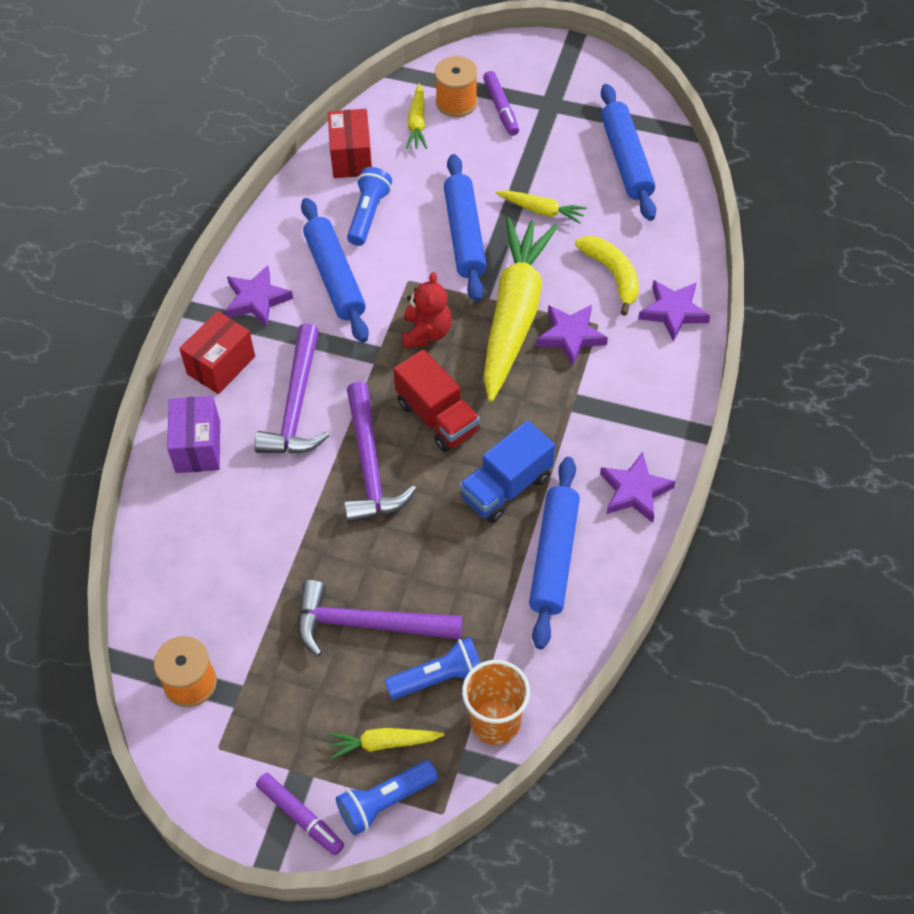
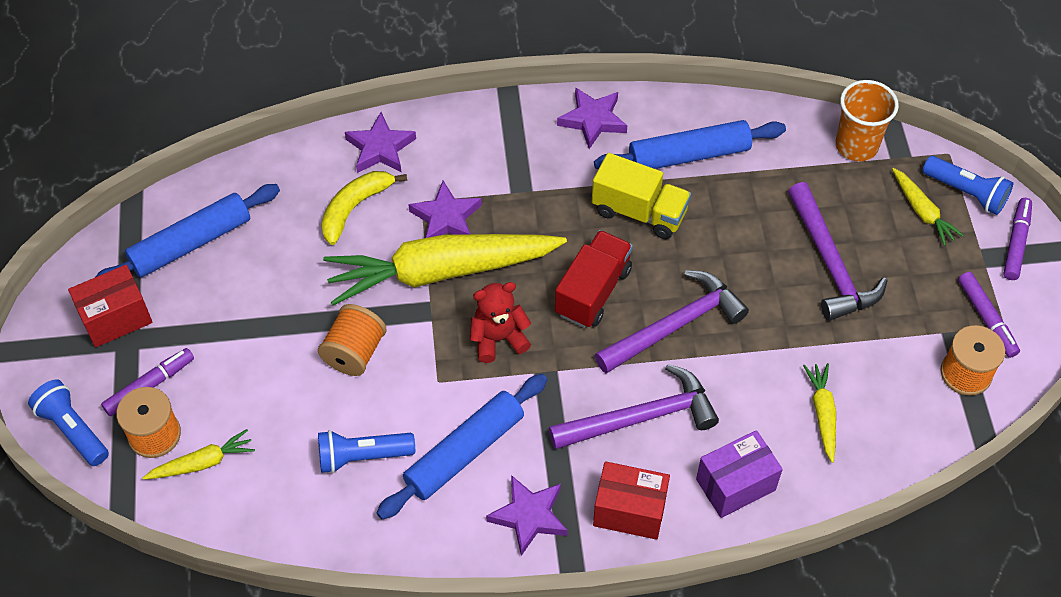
camera: 115 degrees left, 0 degrees up
(234, 735) = (986, 318): none -> purple marker
(351, 157) = (282, 510): red box -> red box (116, 318)
(439, 677) = (844, 195): blue flashlight -> blue flashlight (73, 429)
(464, 235) = (354, 352): blue rolling pin -> orange spool
(506, 487) = (639, 211): blue truck -> yellow truck
(541, 210) = (292, 295): yellow carrot -> yellow carrot (822, 414)

